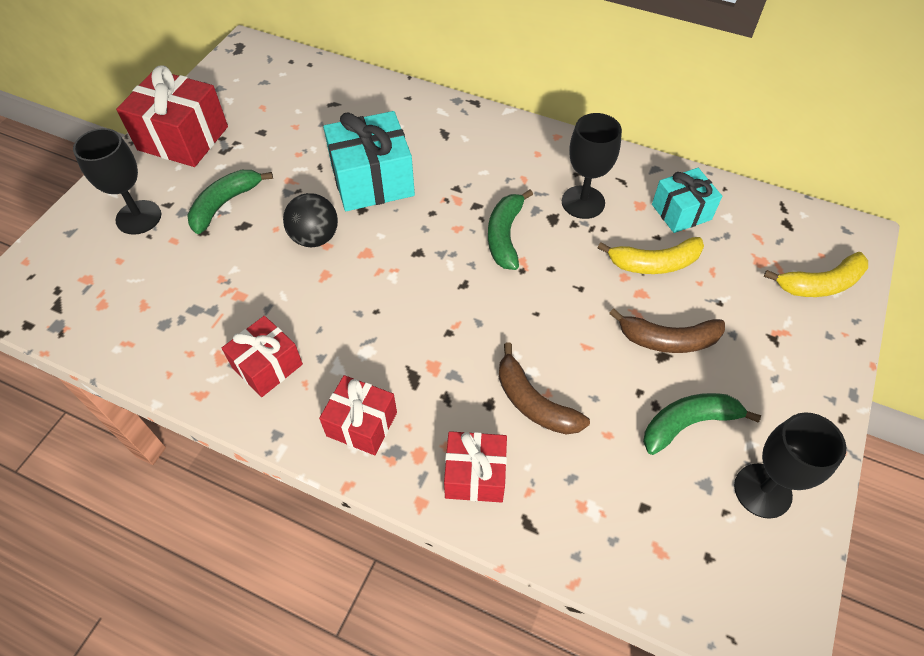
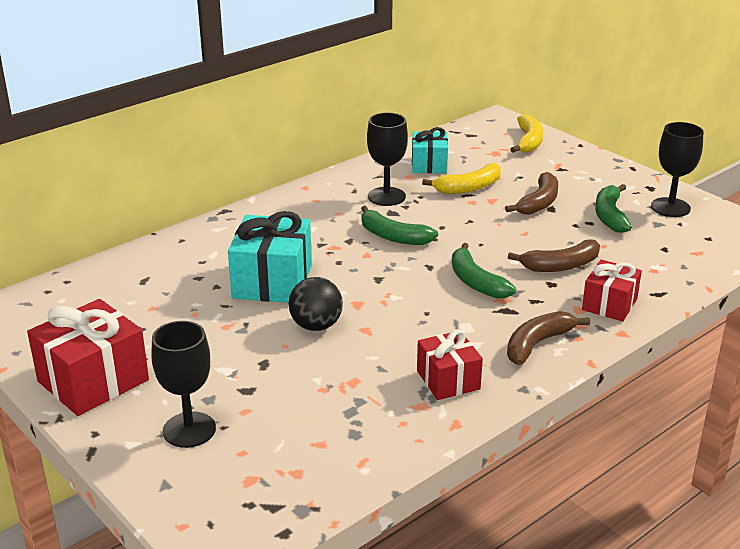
camera: 65 degrees left, 25 degrees down
(225, 204) = (223, 369): green banana -> green banana (476, 282)
(361, 424) = (537, 344): red gift -> brown banana
(654, 263) = (468, 188): yellow banana -> yellow banana turned 45 degrees clockwise

